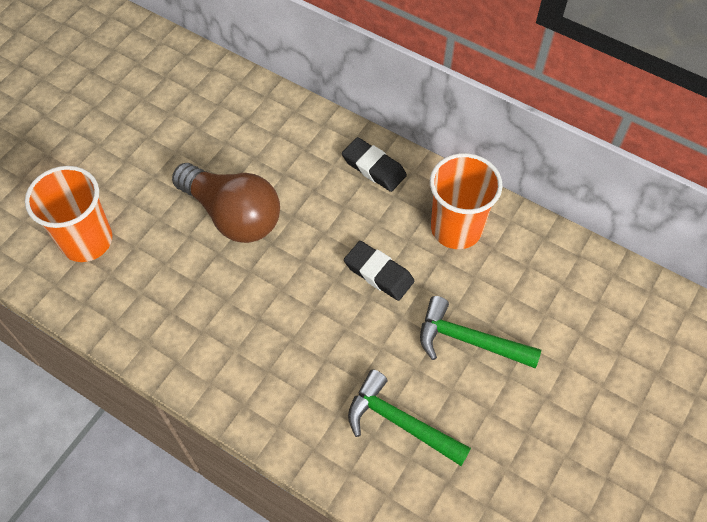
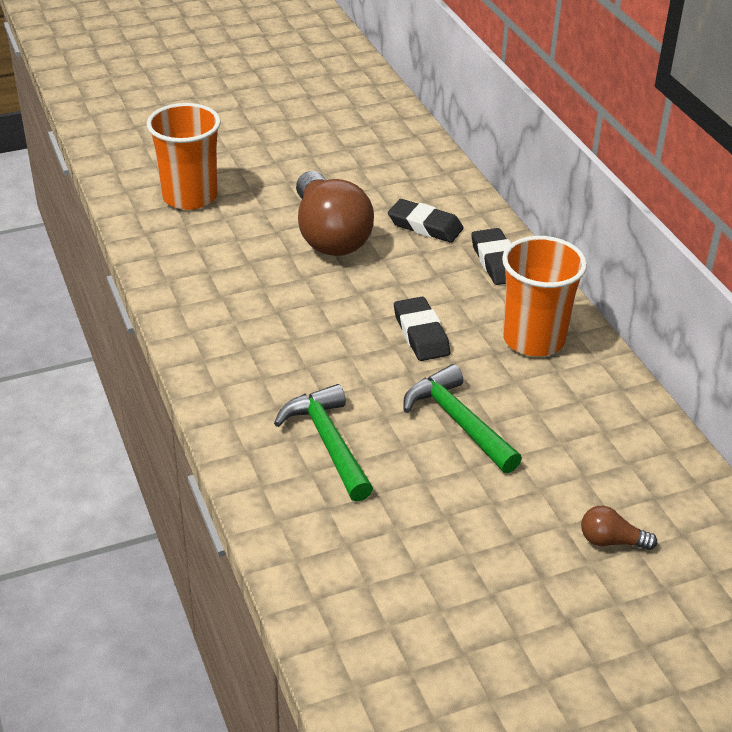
camera: 35 degrees right, 20 degrees down
(295, 162) = (425, 226): none -> black eraser
(639, 379) = (611, 541): none -> brown light bulb

